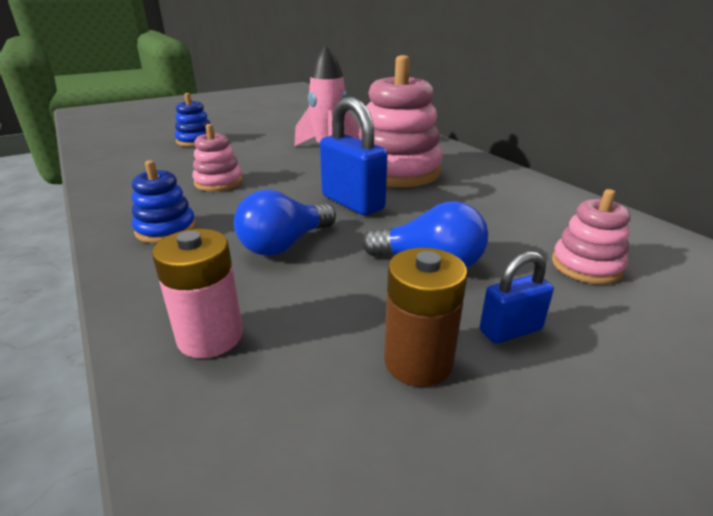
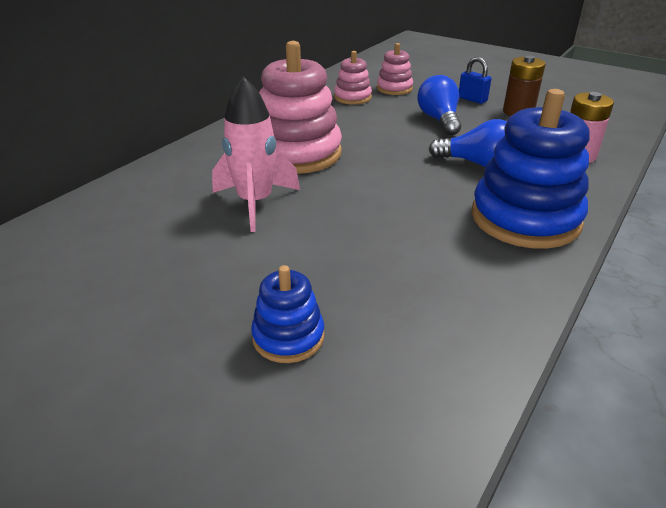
camera: 115 degrees left, 5 degrees up
(166, 229) = (525, 218): blue stacking toy -> blue stacking toy, size x1.95
(218, 182) = (415, 236): pink stacking toy -> pink stacking toy (352, 97)
(352, 203) = (386, 157): blue padlock -> none

